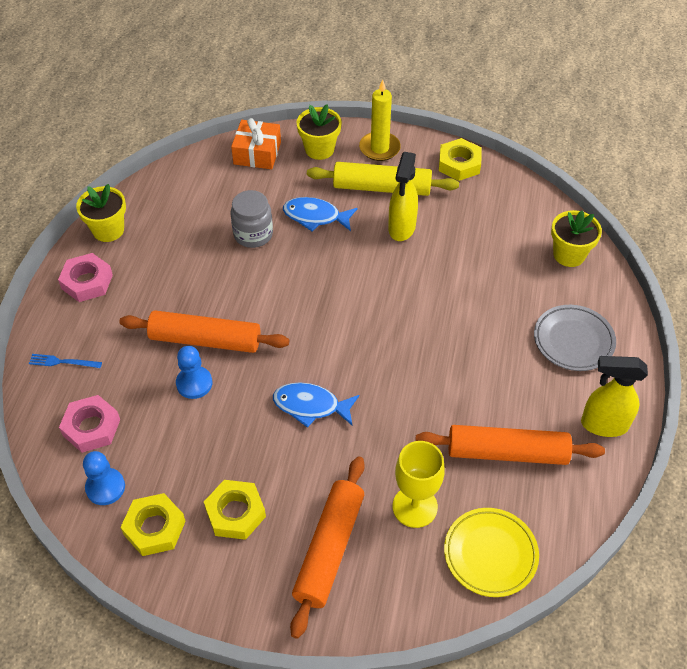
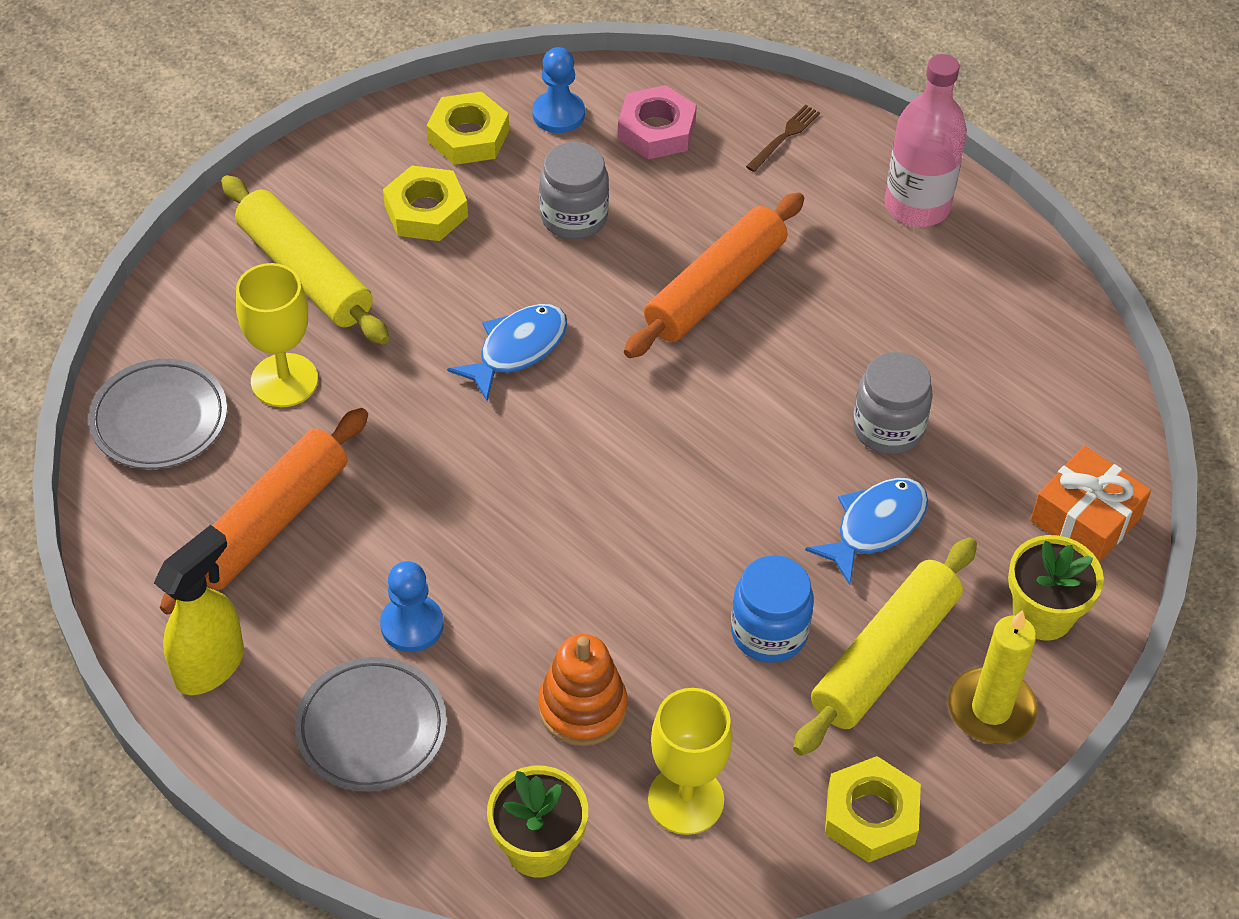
camera: 120 degrees right, 0 degrees up
(62, 362) = (784, 137): blue fork -> brown fork
(87, 282) = (917, 205): pink nut -> pink bottle
(108, 230) = (1011, 262): yellow flower pot -> none
(192, 432) = (574, 217): none -> grey jar
(194, 383) = (649, 248): blue pawn -> blue pawn (412, 625)
(329, 549) = (305, 273): orange rolling pin -> yellow rolling pin
(401, 228) = (769, 632): yellow spray bottle -> blue jar
(490, 554) = (159, 419): yellow plate -> grey plate
(494, 272) = (582, 708): none -> orange stacking toy
(504, 219) = (686, 800): none -> yellow goblet

